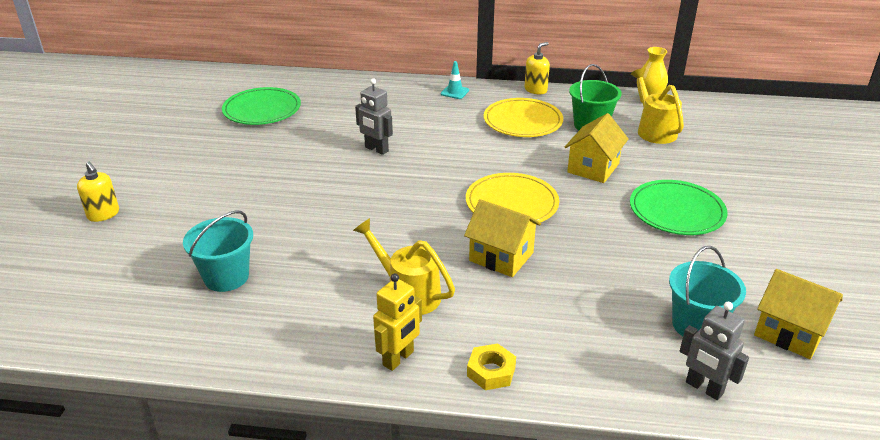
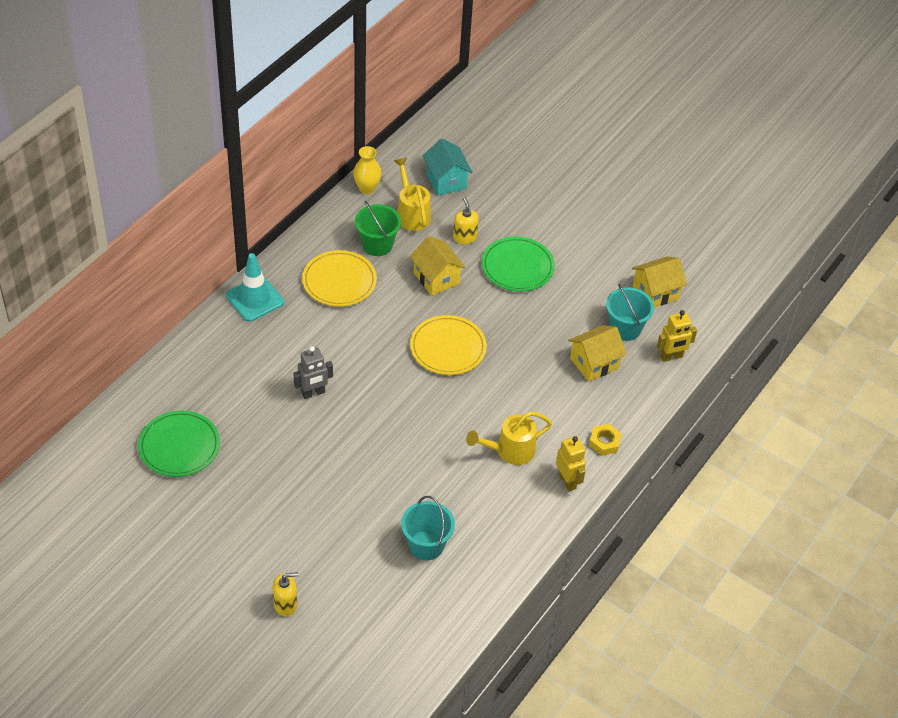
camera: 65 degrees left, 15 degrees up
(455, 92) = (254, 299): turquoise traffic cone -> turquoise traffic cone, size x1.93
(501, 257) = (504, 384): yellow house -> yellow house (594, 363)
(535, 90) = (293, 245): yellow soap dispenser -> yellow soap dispenser (464, 237)
(654, 130) = (411, 213): yellow watering can -> yellow watering can turned 60 degrees clockwise
(704, 388) = (671, 357): grey robot -> yellow robot
(722, 134) = (446, 181): none -> turquoise house

